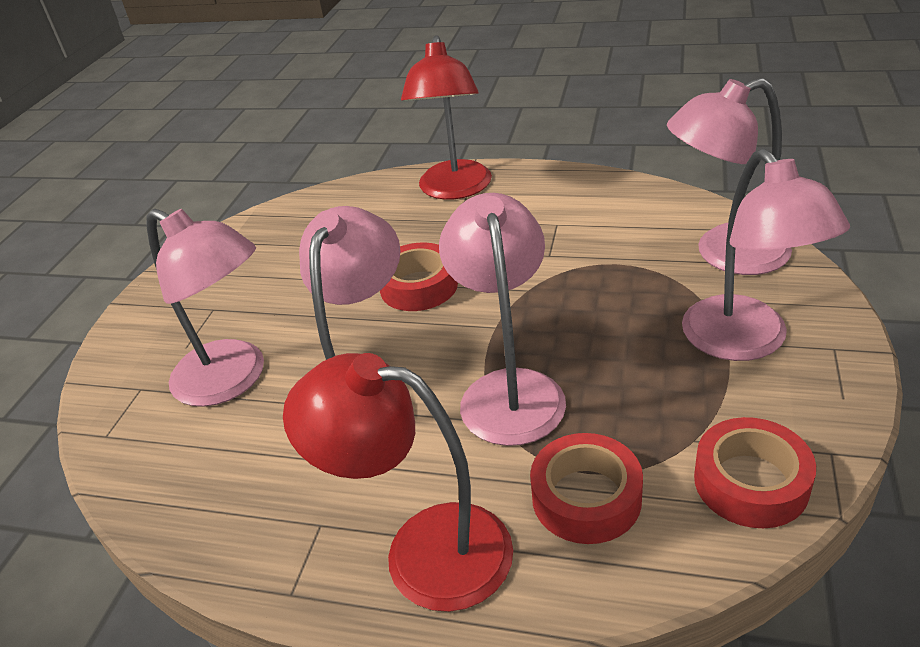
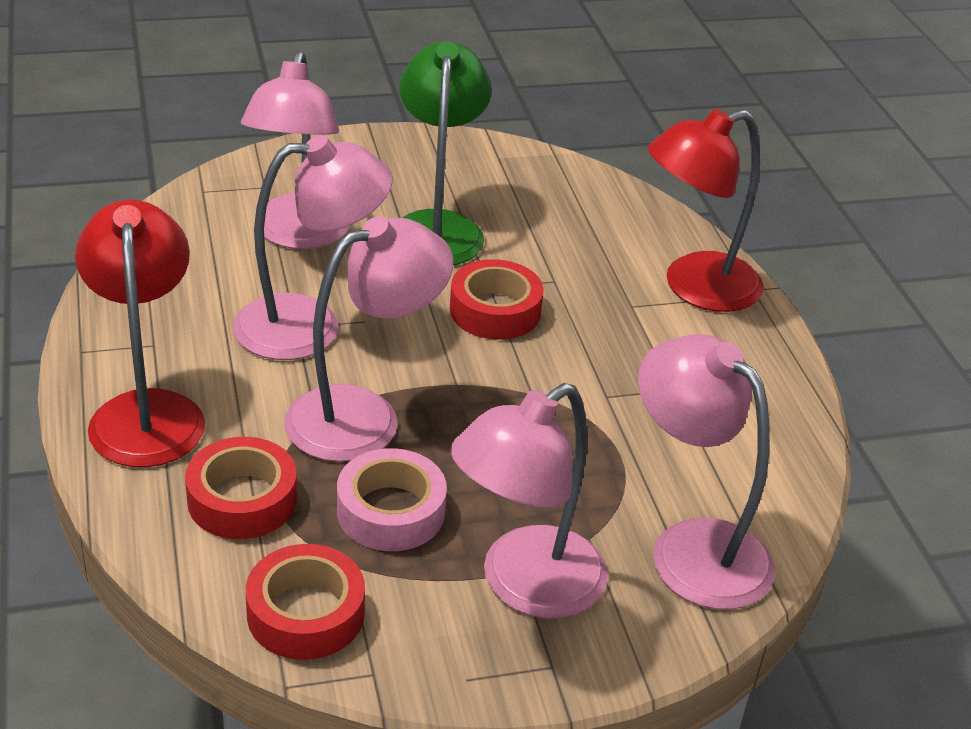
camera: 55 degrees right, 0 degrees up
(290, 293) = (437, 227): none -> green lamp
(636, 399) = (391, 511): none -> pink tape

